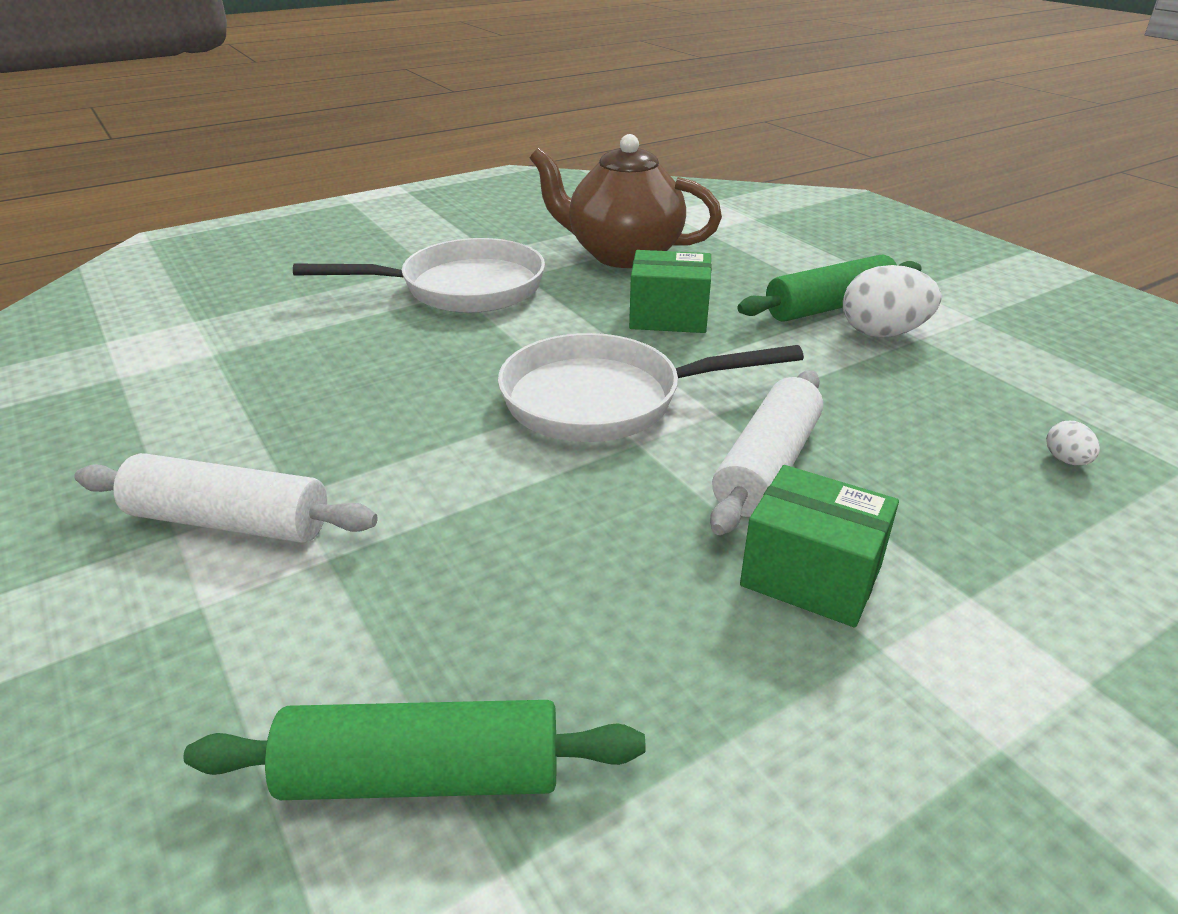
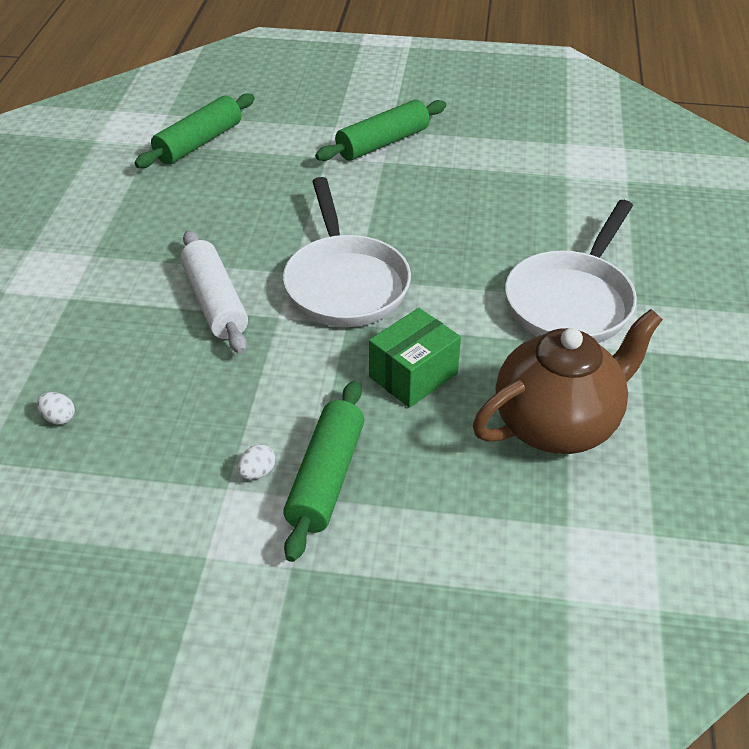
camera: 130 degrees right, 10 degrees up
(230, 521) = (383, 143): white rolling pin -> green rolling pin
(603, 400) = (345, 283): white pan -> white pan turned 135 degrees clockwise
(811, 576) = (142, 264): green box -> none
(883, 333) = (257, 472): white egg -> white egg, size x0.47

